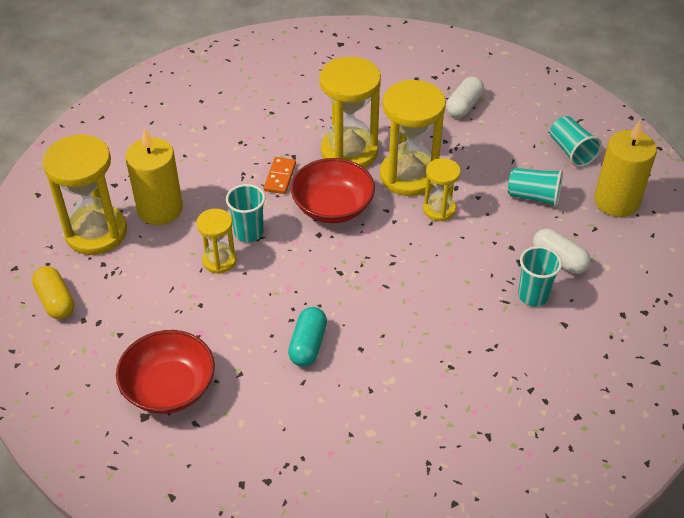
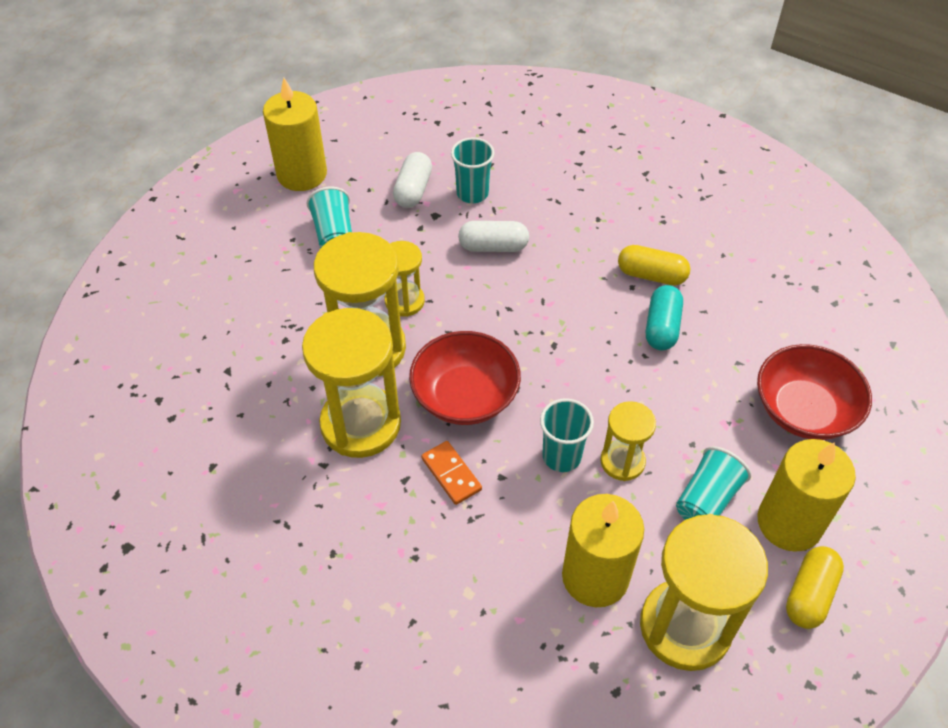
camera: 120 degrees left, 5 degrees up
(104, 321) = (789, 523): none -> yellow candle
(280, 177) = (451, 474): orange domino -> orange domino turned 75 degrees clockwise
(308, 345) = (662, 327): turquoise capsule -> turquoise capsule turned 60 degrees counterclockwise
(363, 368) = (651, 275): none -> yellow capsule
(464, 106) = (207, 346): white capsule -> white capsule (493, 246)
(571, 151) = (241, 228): turquoise cup -> turquoise cup (707, 499)

